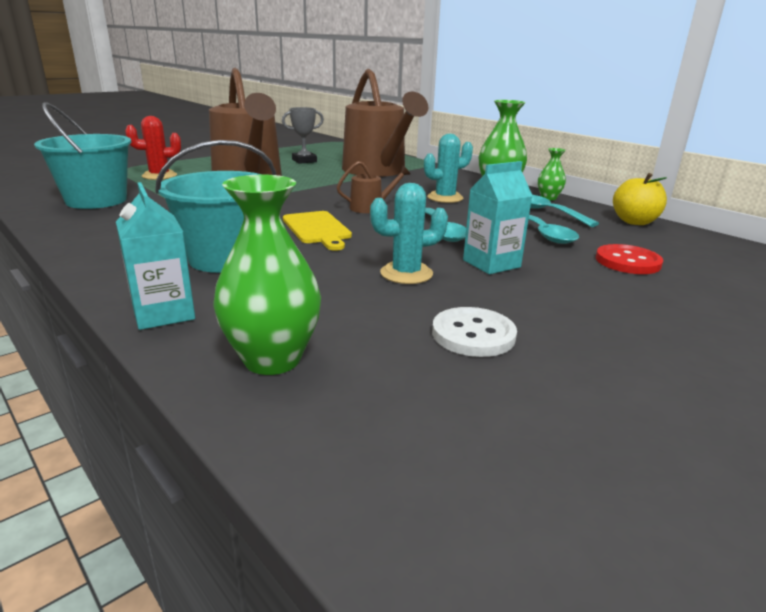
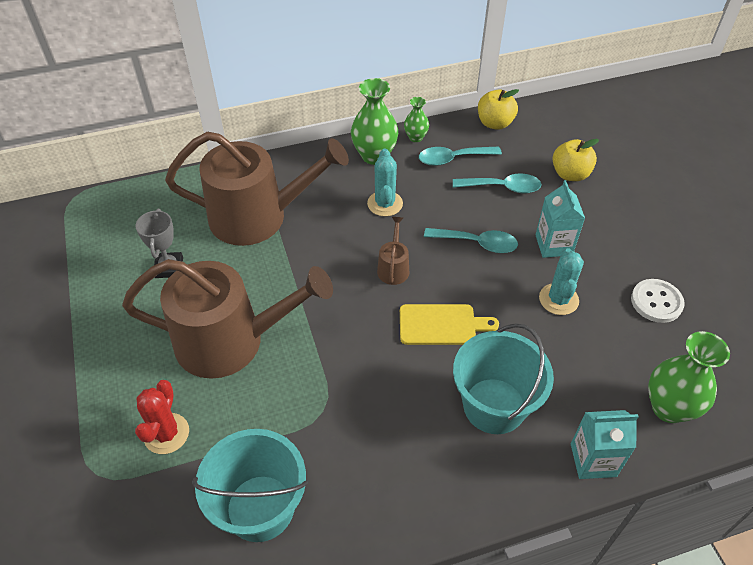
camera: 65 degrees left, 25 degrees up
(627, 262) = (570, 174): red button -> yellow apple

